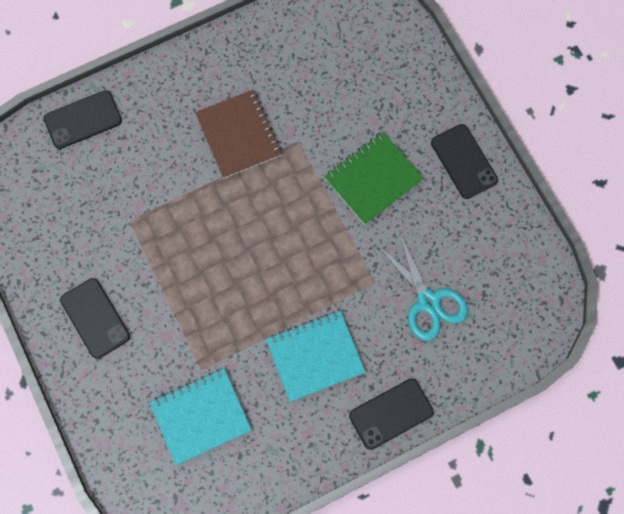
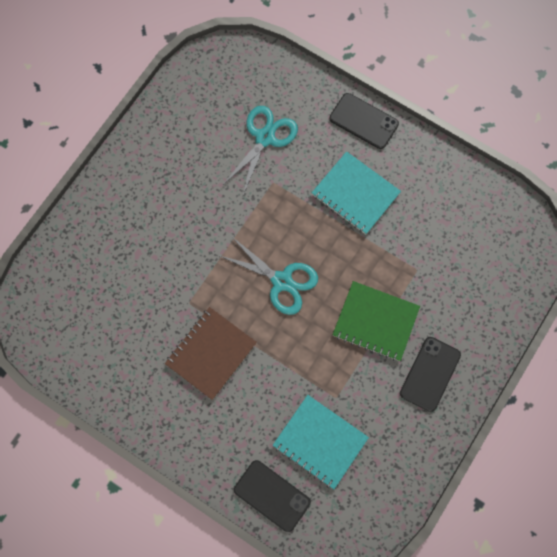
camera: 120 degrees left, 0 degrees up
(201, 416) = (450, 249): turquoise notebook -> turquoise notebook (320, 442)
(267, 234) = (282, 281): none -> turquoise scissors
(373, 179) = (189, 227): green notebook -> green notebook (375, 322)
(463, 161) = (136, 168): black phone -> none

